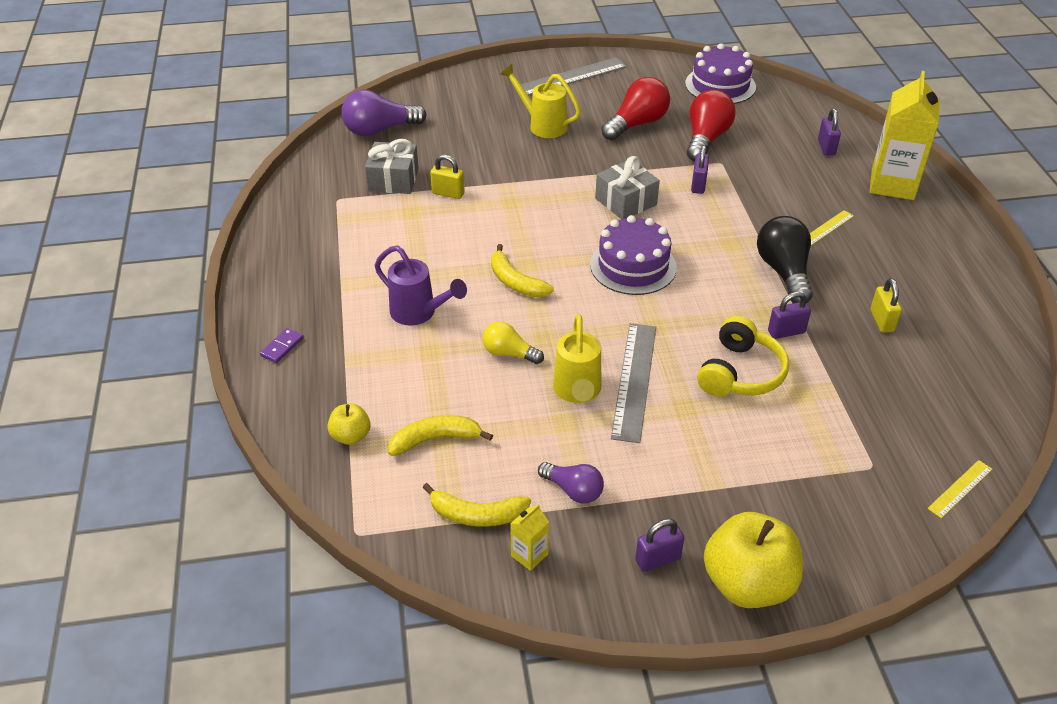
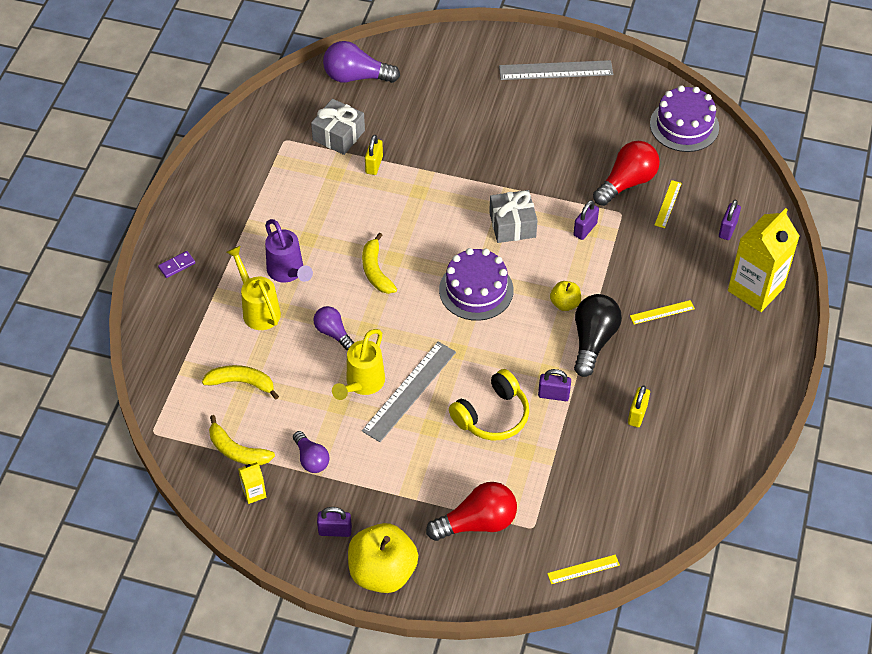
camera: 25 degrees right, 10 degrees up
(351, 436) = (187, 357): yellow apple -> yellow apple (565, 303)
(448, 193) = (374, 165): yellow padlock -> yellow padlock turned 60 degrees clockwise
(509, 353) = (333, 333): yellow light bulb -> purple light bulb
(542, 125) = (494, 118): yellow watering can -> yellow watering can (258, 309)
(637, 124) = (577, 145): red light bulb -> red light bulb (477, 522)
(757, 144) = (668, 204): none -> yellow ruler

